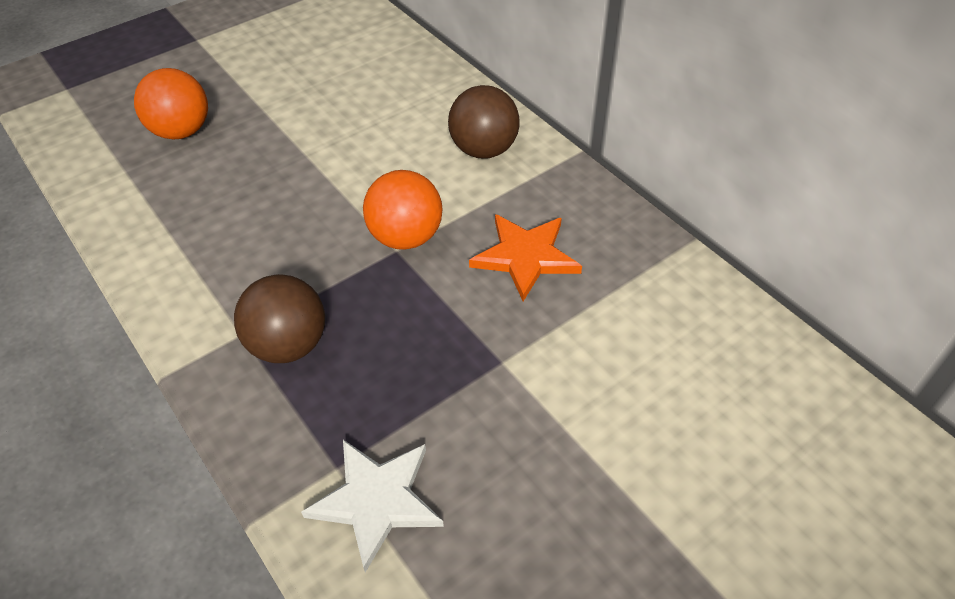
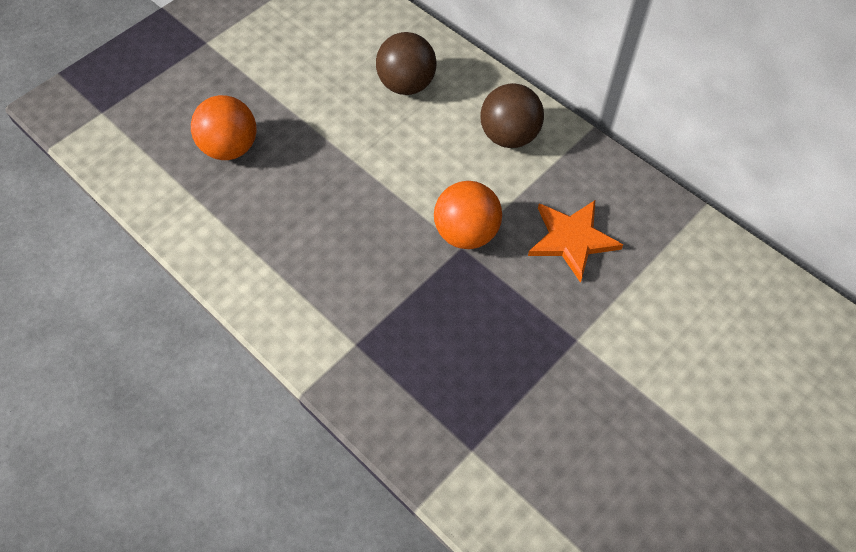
camera: 10 degrees left, 10 degrees up
(288, 345) = (399, 349): brown ball -> brown ball (406, 85)
(376, 501) = (511, 473): white star -> none

